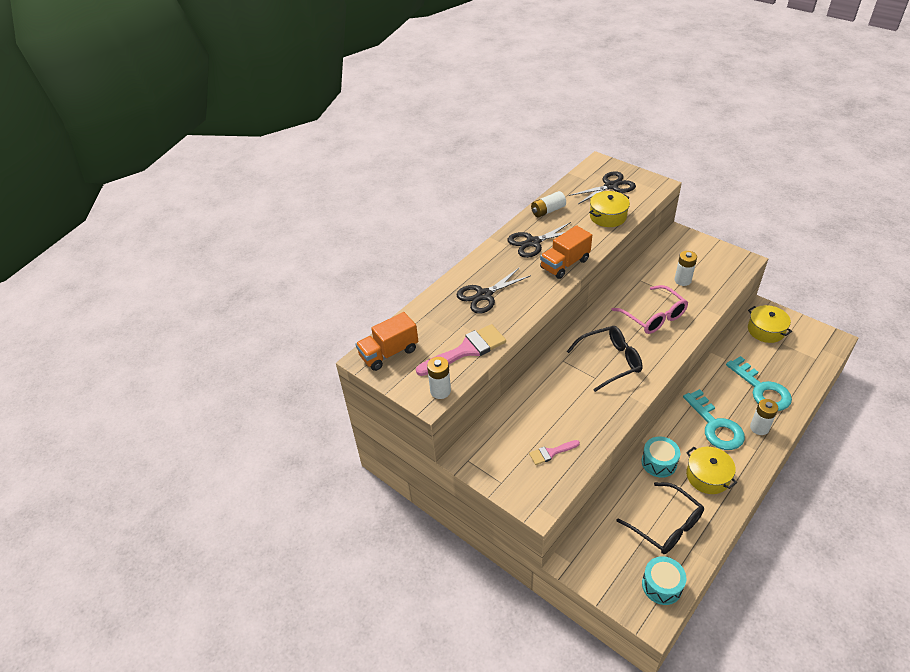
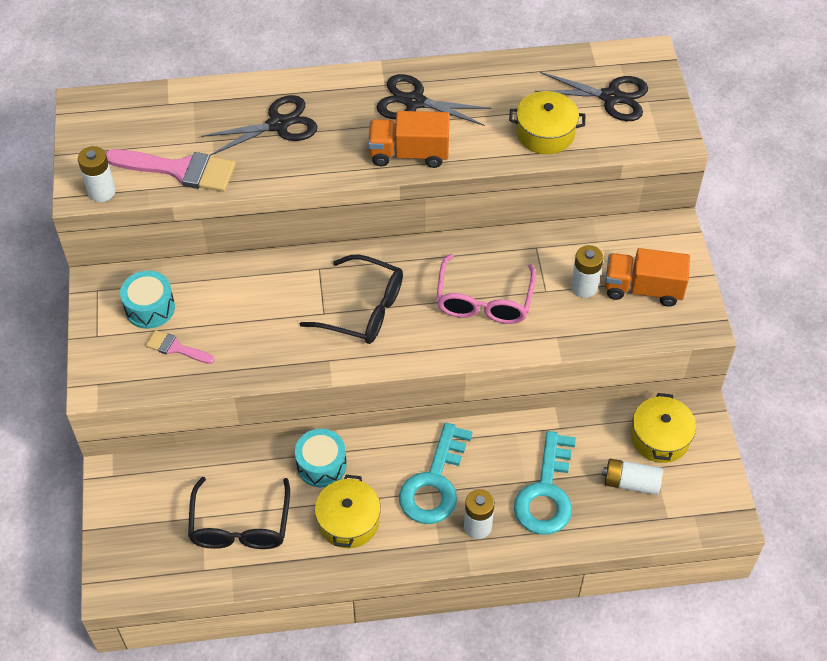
camera: 40 degrees right, 10 degrees up
(389, 353) = (110, 116): orange truck -> orange truck (643, 289)
(484, 295) = (278, 124): black scissors -> black scissors turned 150 degrees clockwise
(548, 211) = (489, 75): white battery -> white battery (631, 482)
(662, 585) = (160, 569): turquoise drum -> turquoise drum (150, 308)

